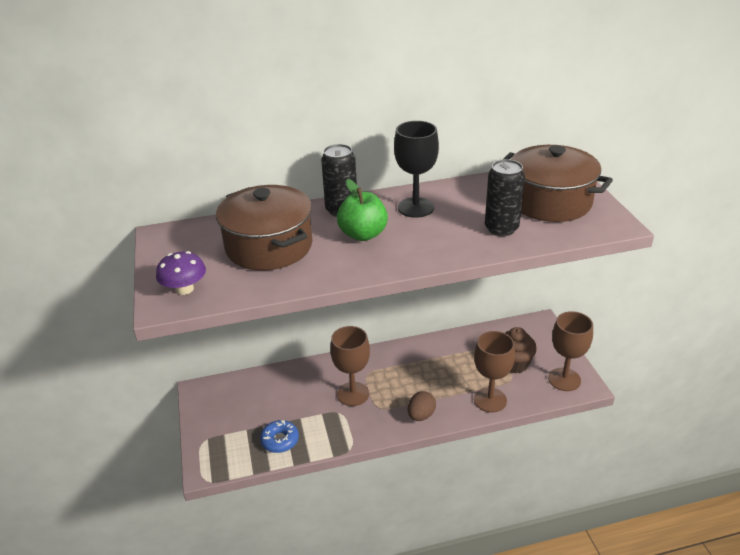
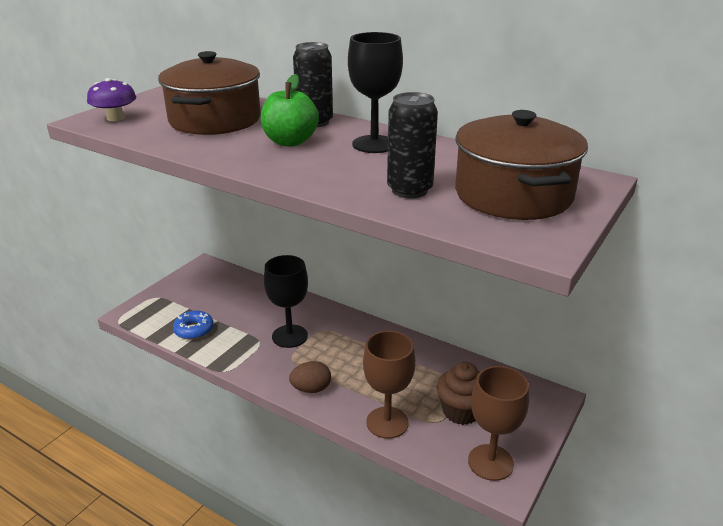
camera: 45 degrees right, 5 degrees down
(353, 394) = (290, 336): brown goblet -> black goblet

